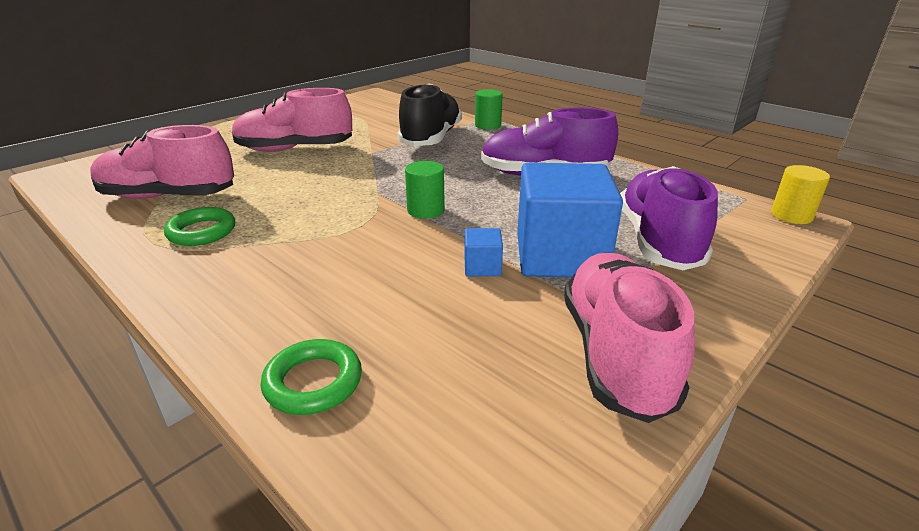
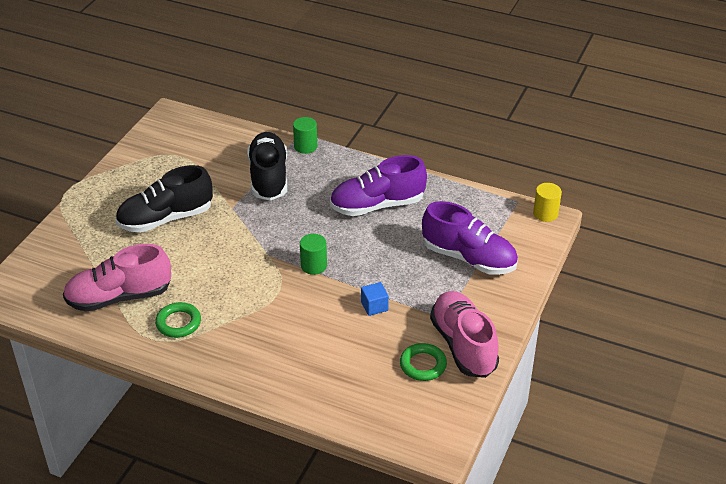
camera: 20 degrees left, 10 degrees up
(295, 149) = (166, 219): pink shoe -> black shoe
(313, 382) = (329, 399): green ring -> green ring (423, 365)
(560, 256) = (415, 286): blue cube -> none
(658, 241) = (469, 258): purple shoe -> purple shoe turned 135 degrees clockwise

